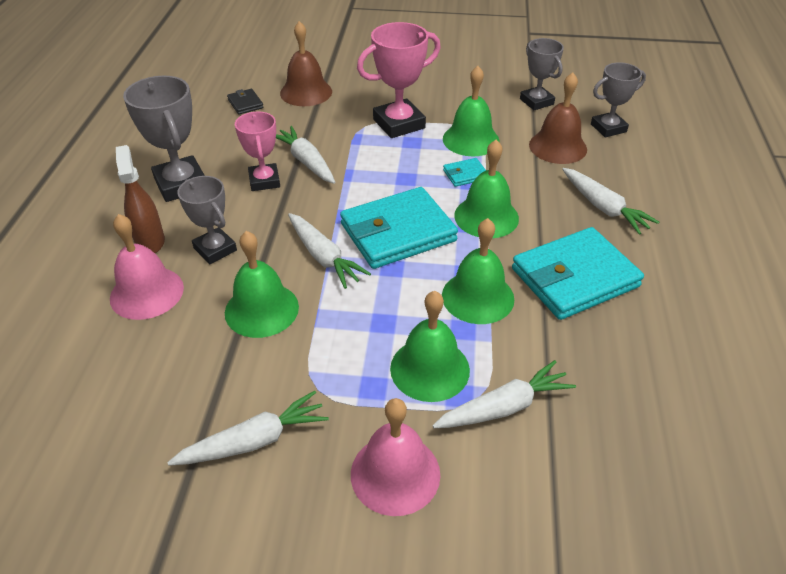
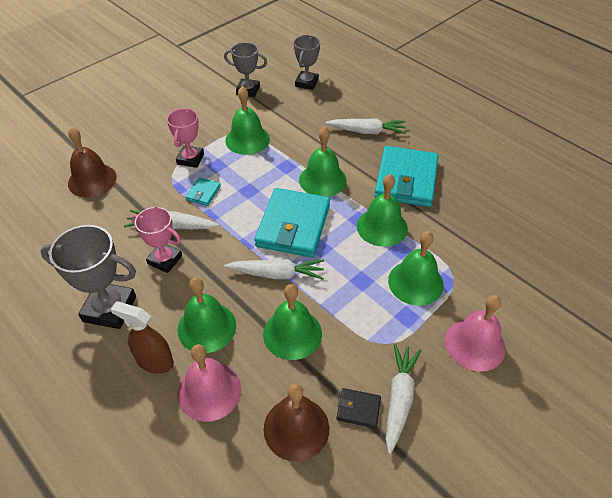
camera: 50 degrees left, 5 degrees up
(215, 249) = (206, 327): grey trophy -> green bell
(245, 104) = (59, 219): black wallet -> black wallet (358, 409)
(399, 124) = (190, 159): pink trophy -> pink trophy, size x0.66
(465, 174) = (276, 163): turquoise wallet -> turquoise wallet (203, 193)
(504, 407) = (468, 269): white carrot -> none
(558, 147) = (298, 111): brown bell -> brown bell (296, 428)

